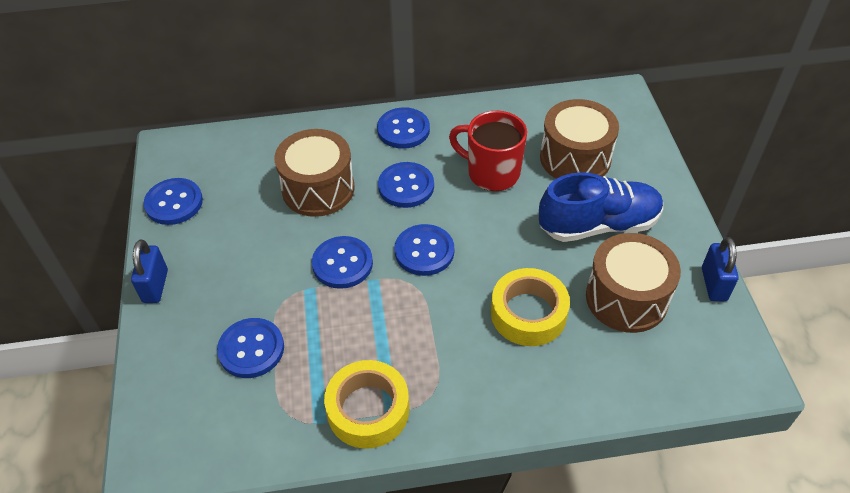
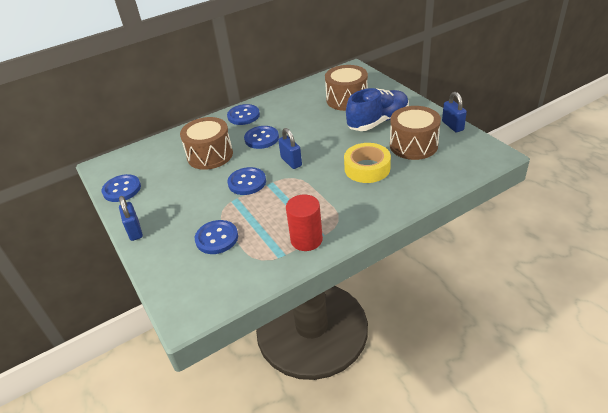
camera: 20 degrees left, 10 degrees down
(368, 410) = (306, 240): yellow tape -> red cylinder
(424, 251) = (291, 162): blue button -> blue padlock
(492, 173) = (306, 118): red mug -> none

